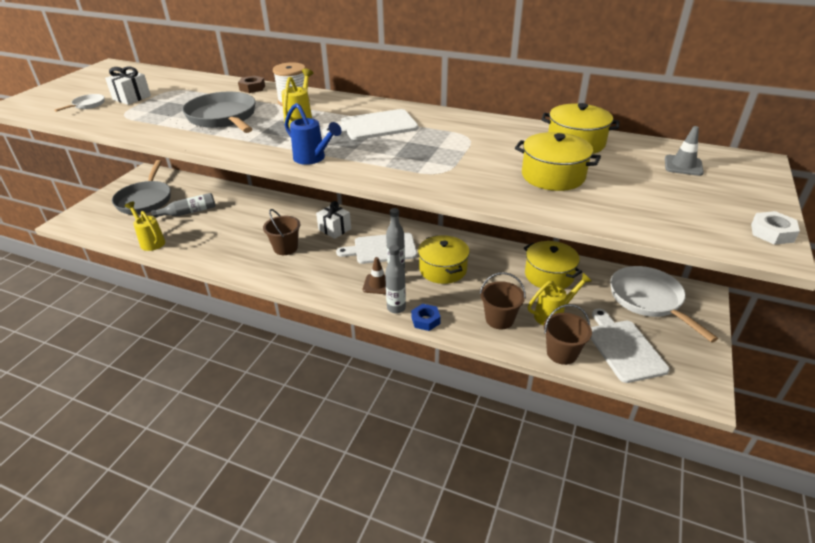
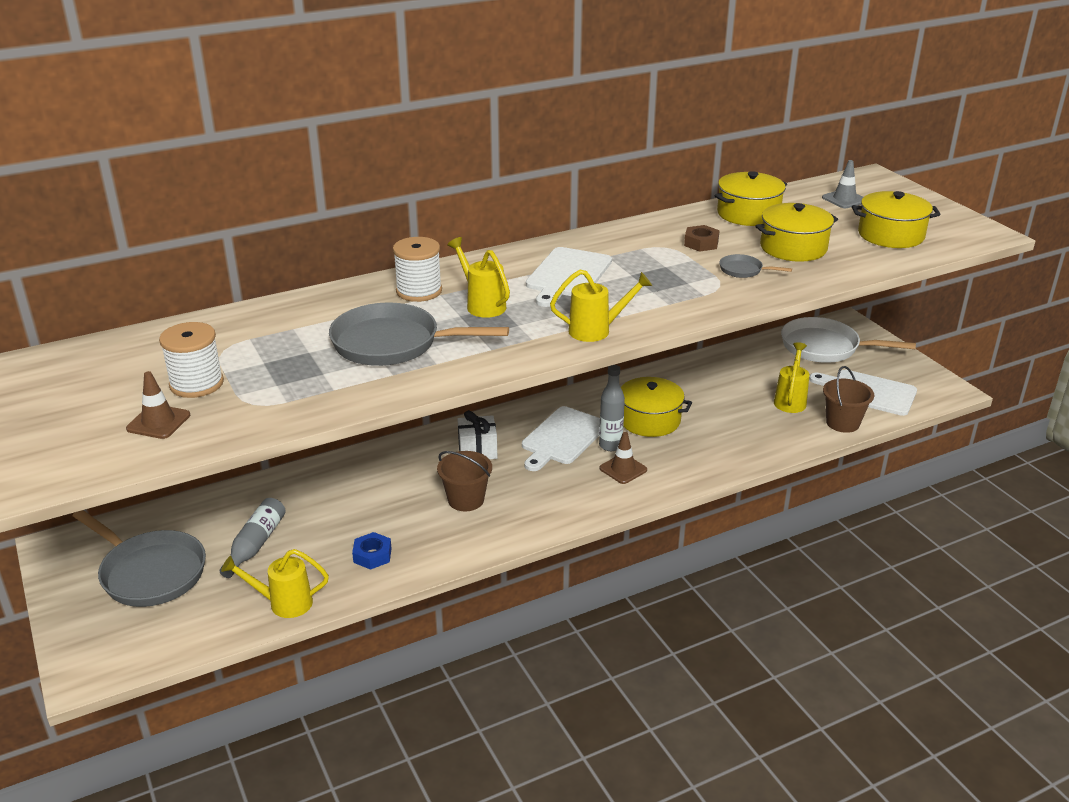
camera: 50 degrees left, 5 degrees down
(87, 105) = (158, 422): white pan -> brown traffic cone
(132, 98) = (196, 384): white gift -> white spool
(252, 88) = (325, 300): brown nut -> brown nut (701, 243)
(313, 159) = (597, 330): blue watering can -> yellow watering can
(396, 308) = (677, 476): grey bottle -> none
(425, 320) = (717, 469): blue nut -> blue nut (372, 555)
(480, 172) = (743, 270): none -> grey pan
(499, 319) = (764, 429): brown bucket -> none
(549, 275) = (734, 372): yellow pot -> yellow pot (891, 235)
(772, 233) = (970, 223): white nut -> none

